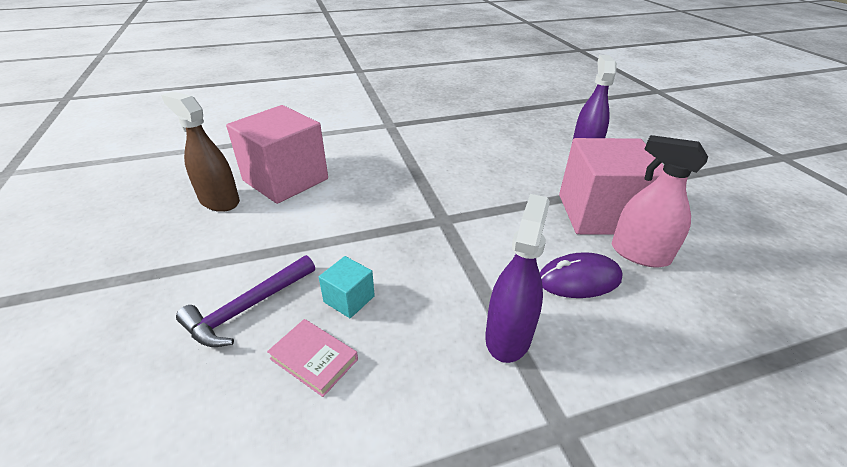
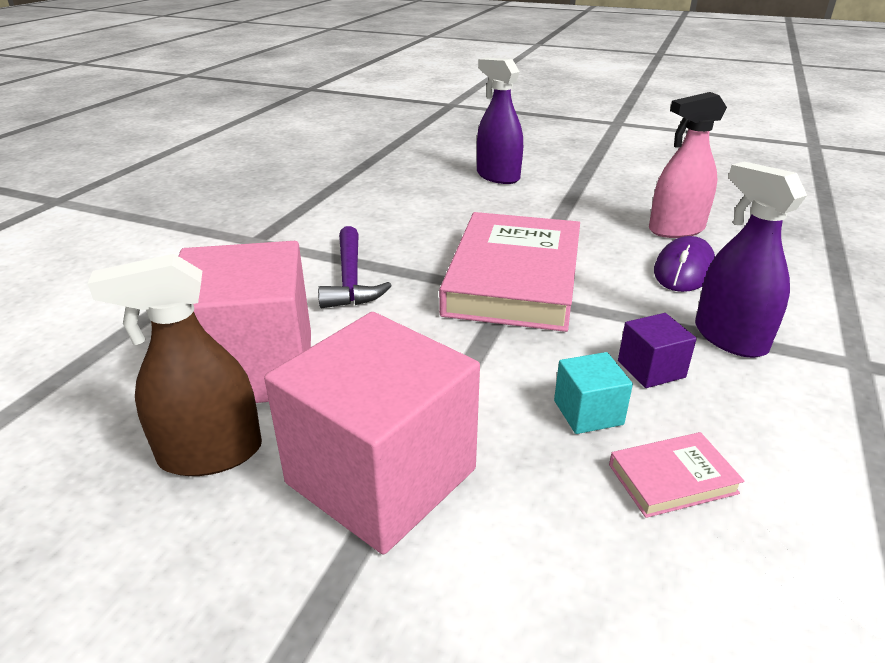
camera: 50 degrees left, 5 degrees down
(247, 308) = (526, 507): purple hammer -> purple hammer (351, 279)
(423, 309) = (651, 369): none -> purple cube
(461, 213) = (513, 278): none -> pink book
(599, 214) = (603, 217): pink cube -> pink cube (381, 476)

